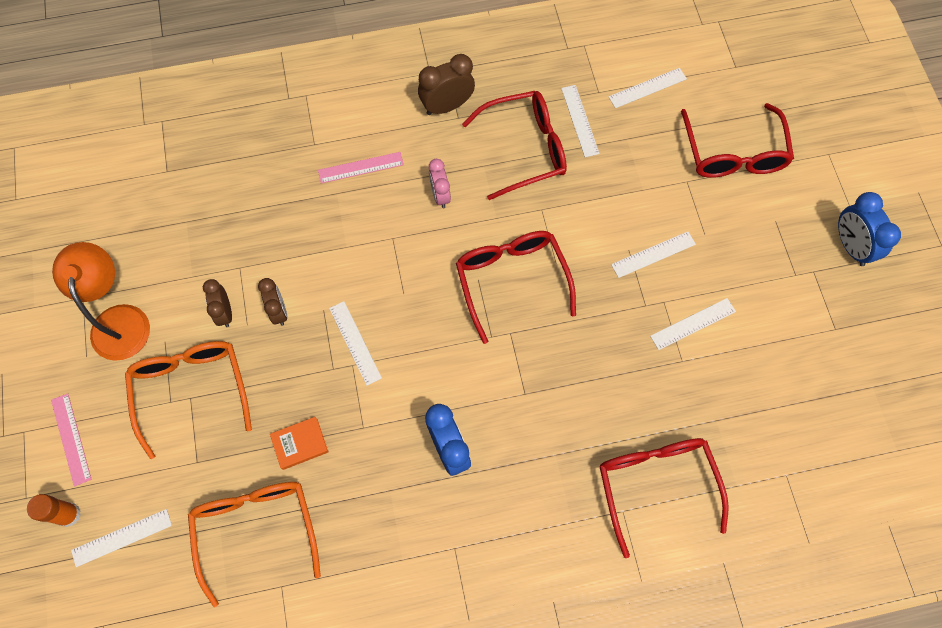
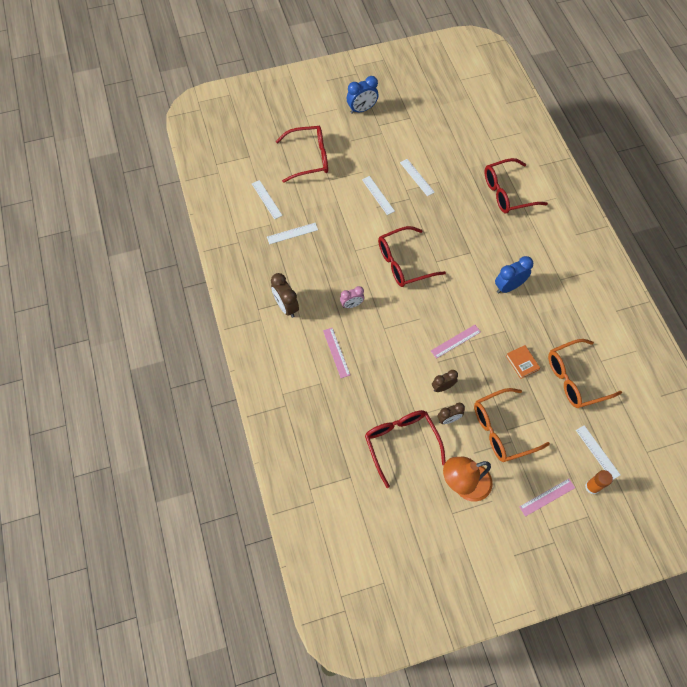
camera: 95 degrees left, 5 degrees down
(355, 343) = (455, 341): white ruler -> pink ruler
(525, 149) = (314, 261): red glasses -> red glasses (401, 443)

